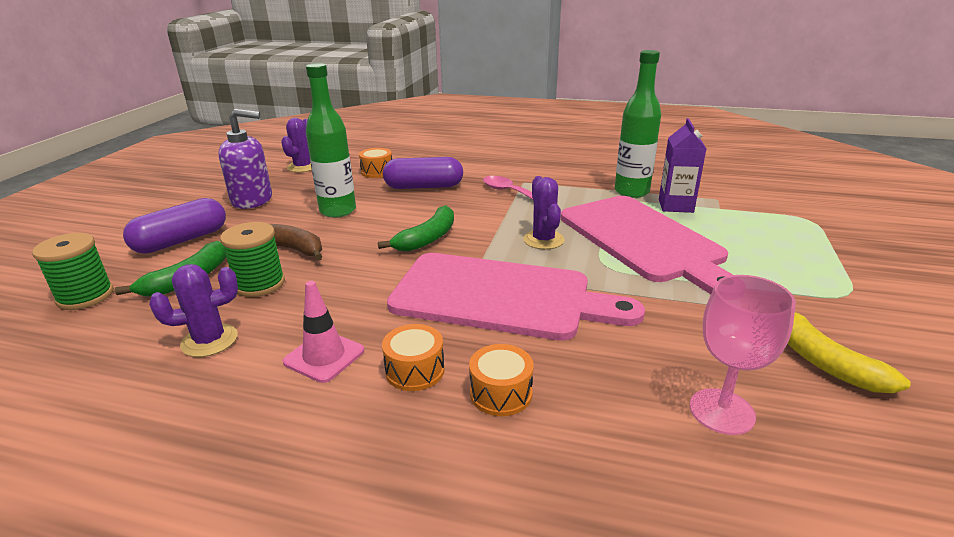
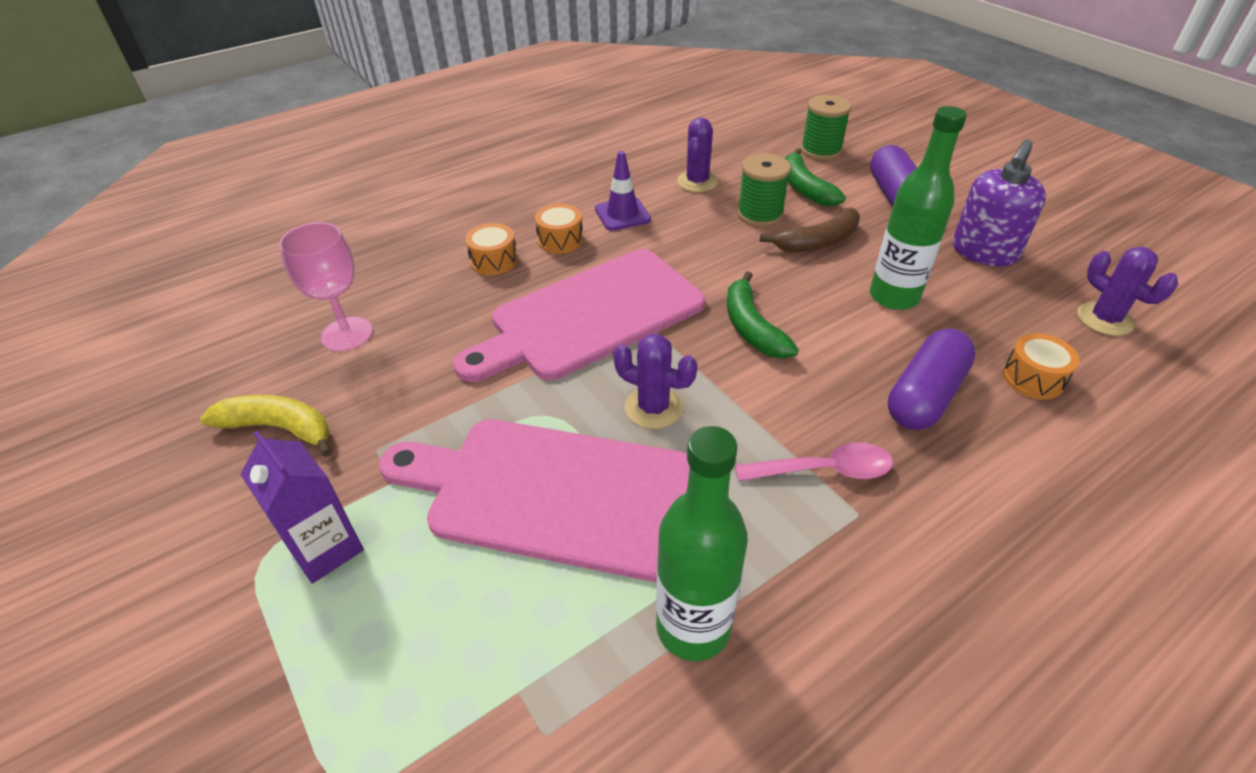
camera: 130 degrees right, 15 degrees up
(324, 356) = (622, 214): pink traffic cone -> purple traffic cone
(675, 206) = (589, 635): purple carton -> purple carton (326, 549)

